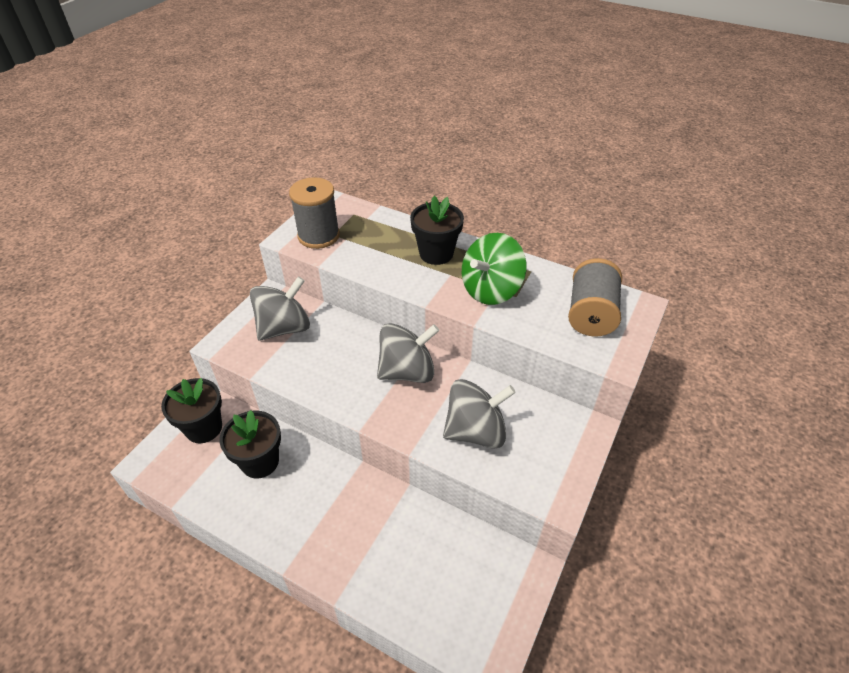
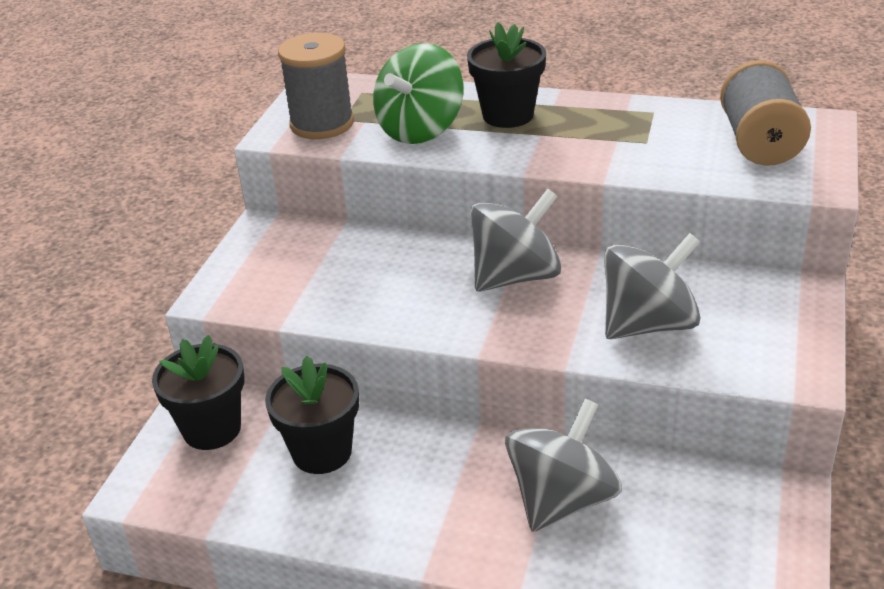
camera: 10 degrees left, 10 degrees down
(284, 328) = (303, 260): grey spinning top -> grey spinning top (562, 499)
(491, 290) = (607, 141): green spinning top -> green spinning top (420, 129)

